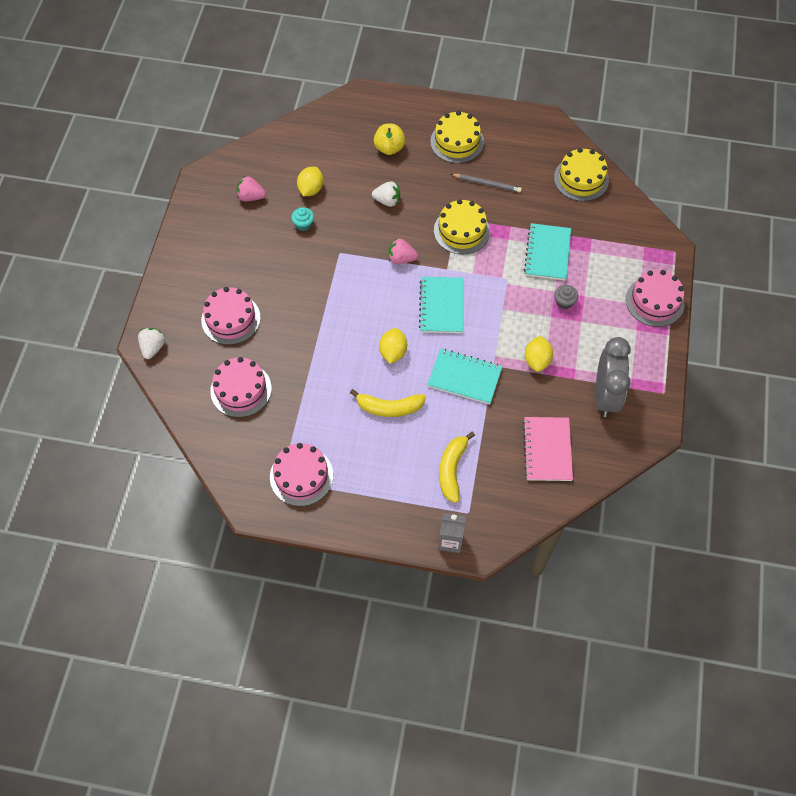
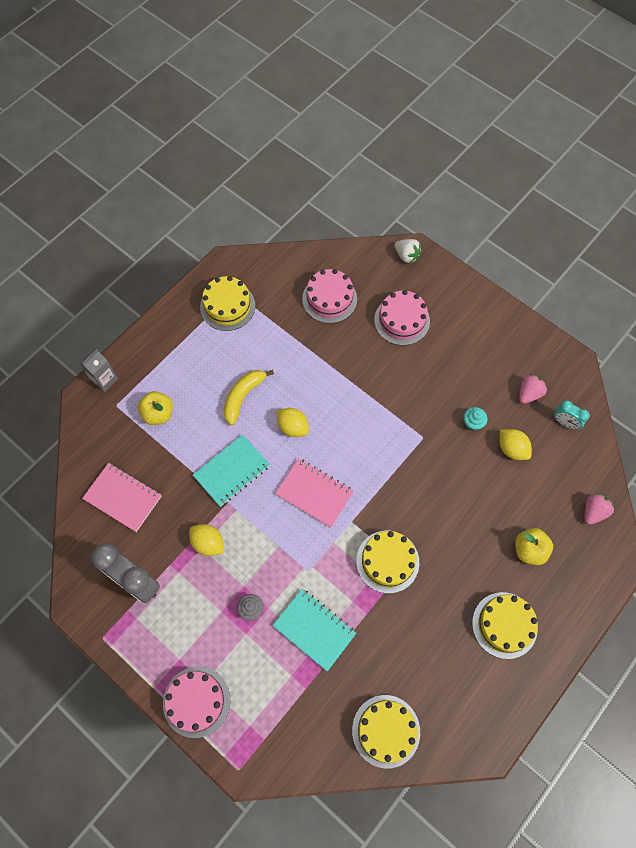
camera: 120 degrees right, 5 degrees up
(264, 164) = (565, 422): none -> turquoise clock
(301, 476) = (227, 306): pink cake -> yellow cake
(387, 201) = (461, 511): white strawberry -> none
(401, 259) = (386, 487): pink strawberry -> pink strawberry (593, 511)
(441, 306) = (314, 493): turquoise notebook -> pink notebook
(452, 469) = (158, 414): yellow banana -> yellow apple
(487, 184) = (432, 622): grey pencil -> none

